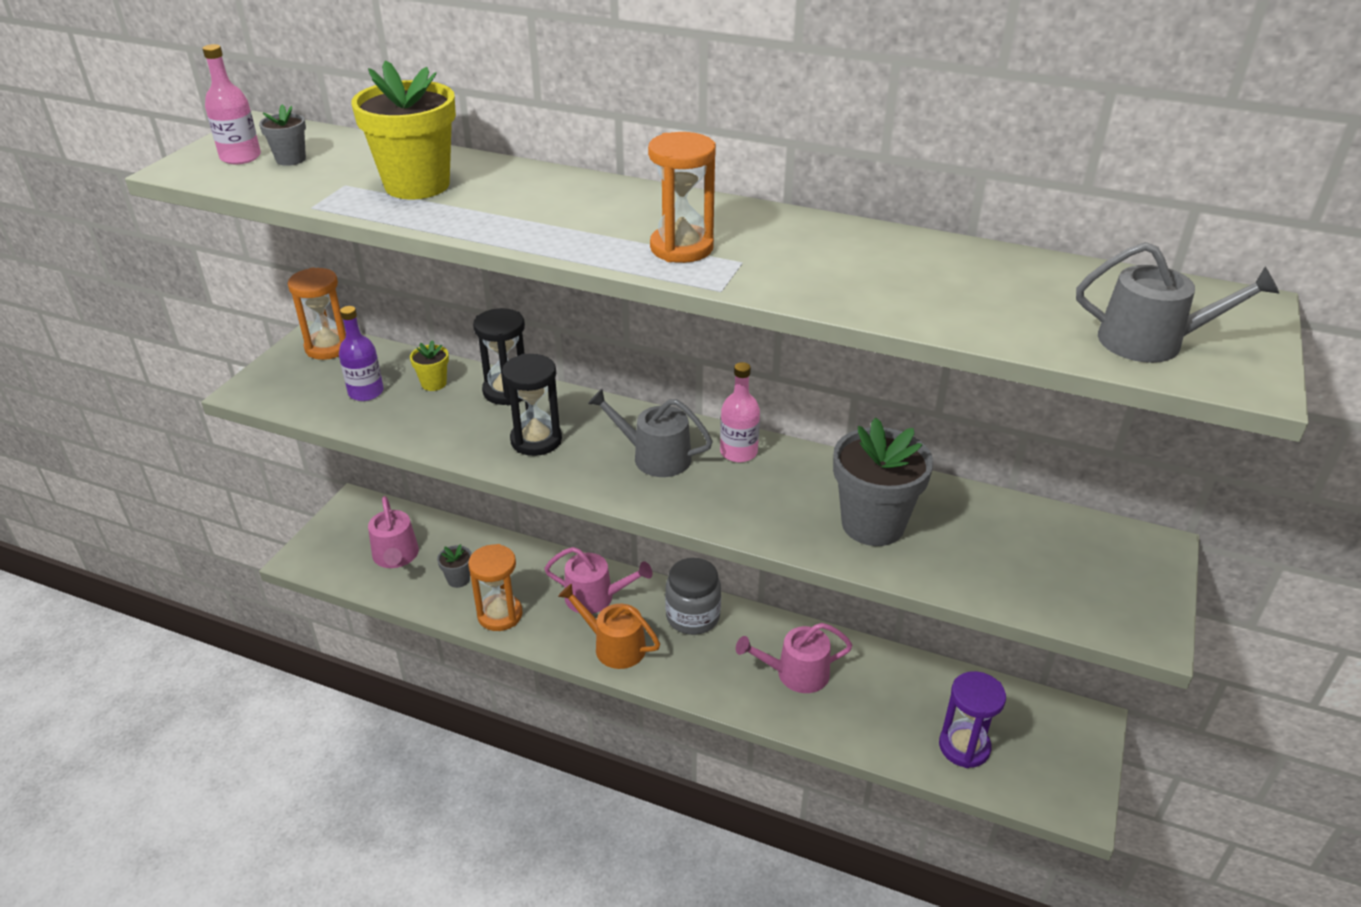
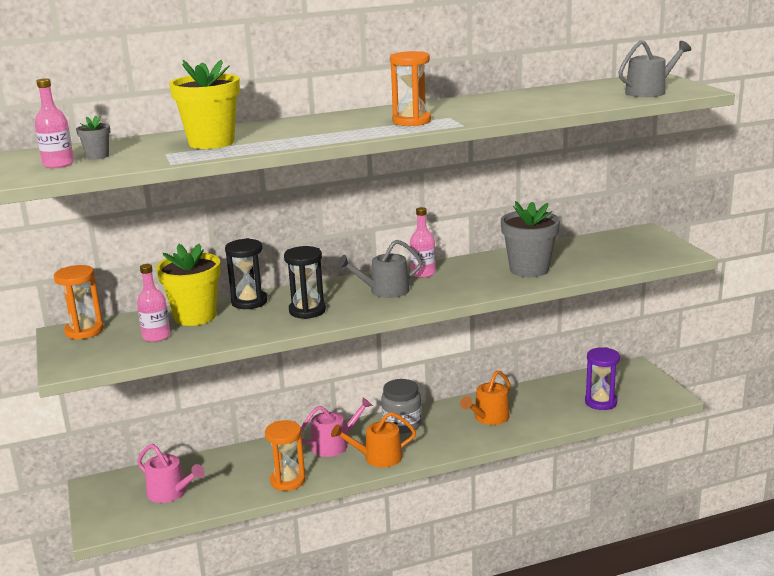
camera: 40 degrees left, 15 degrees down
(366, 392) = (156, 336): purple bottle -> pink bottle
(434, 383) = (195, 316): yellow flower pot -> yellow flower pot, size x2.14
(458, 579) = (233, 480): grey flower pot -> none
(796, 673) = (489, 418): pink watering can -> orange watering can

